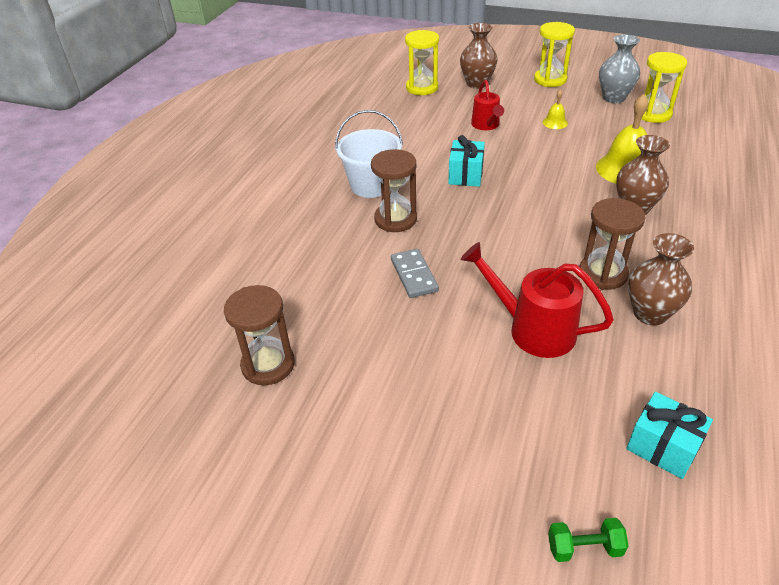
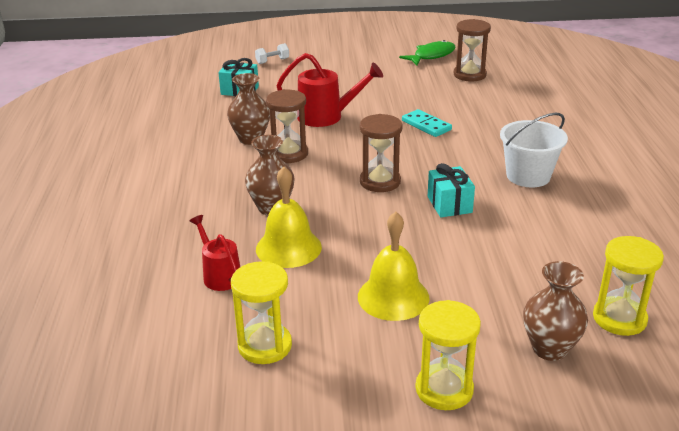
camera: 155 degrees right, 10 degrees down
(273, 447) = (431, 56): none -> green fish
(395, 219) = (476, 155): brown hourglass -> brown hourglass (380, 182)
(414, 275) = (426, 125): grey domino -> turquoise domino
(486, 125) = (475, 271): red watering can -> red watering can (219, 275)
(555, 122) = (393, 297): yellow bell -> yellow bell, size x2.05
(584, 547) = (272, 61): green dumbbell -> white dumbbell
(614, 98) = (328, 368): grey vase -> none

